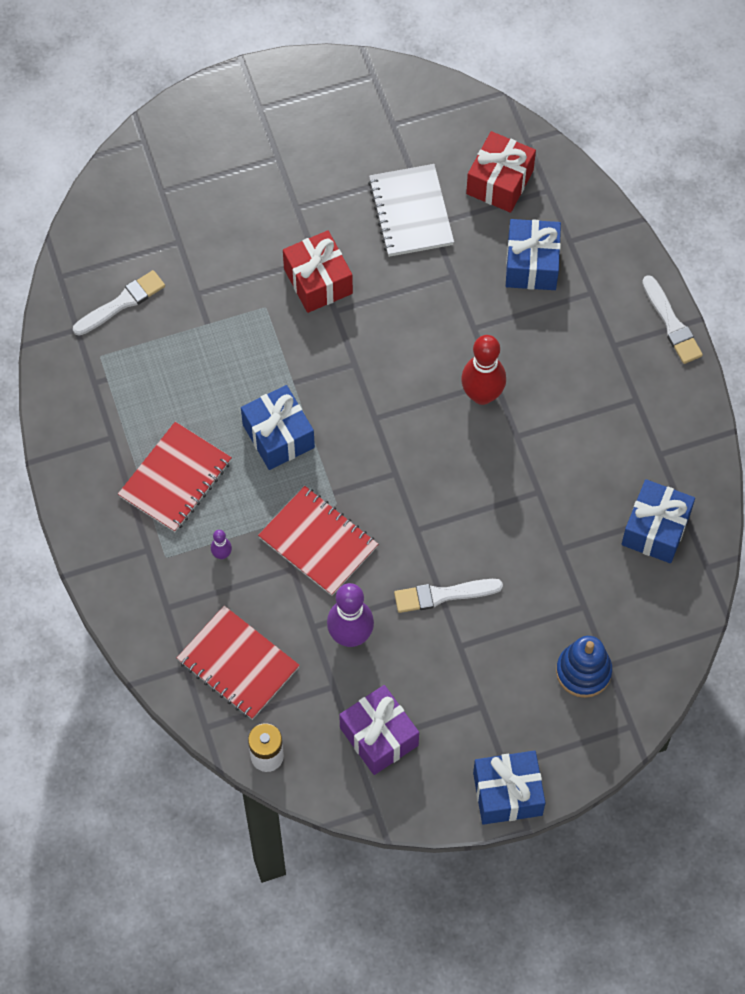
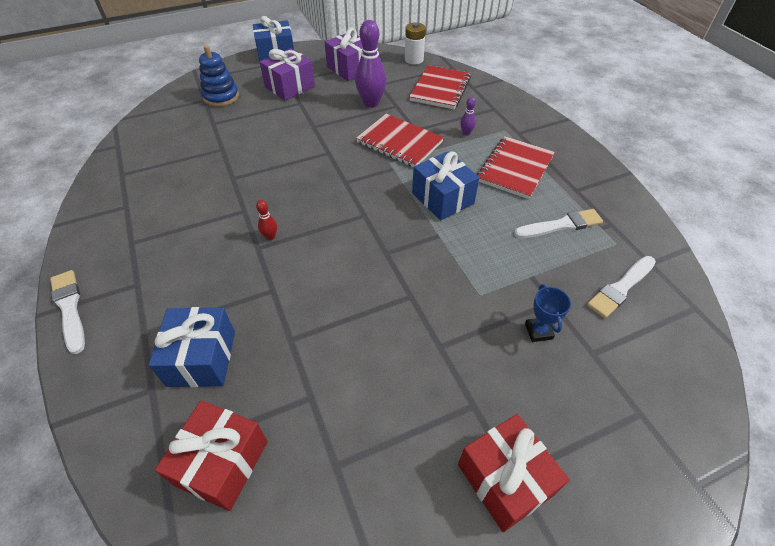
camera: 175 degrees right, 15 degrees down
(220, 265) = (538, 331): none -> blue trophy
(238, 664) = (440, 89): red notebook -> red notebook turned 75 degrees clockwise
(318, 281) = (433, 323): red gift -> red gift (505, 479)
(411, 212) = (337, 410): white notebook -> none
(443, 595) = (310, 123): white brush -> white brush (561, 225)
(477, 691) = (290, 87): none -> purple gift
(482, 395) = (270, 237): red bowling pin -> red bowling pin, size x0.46
(655, 529) = (147, 162): blue gift -> none

